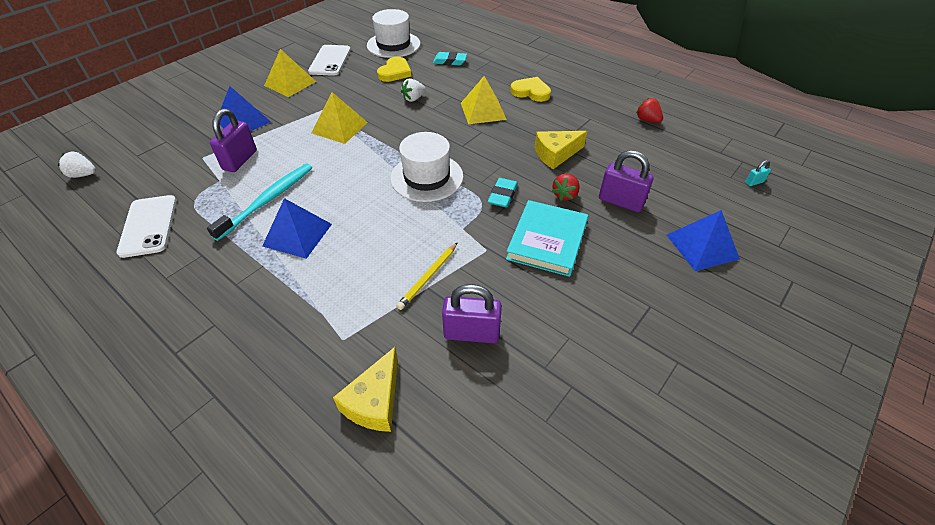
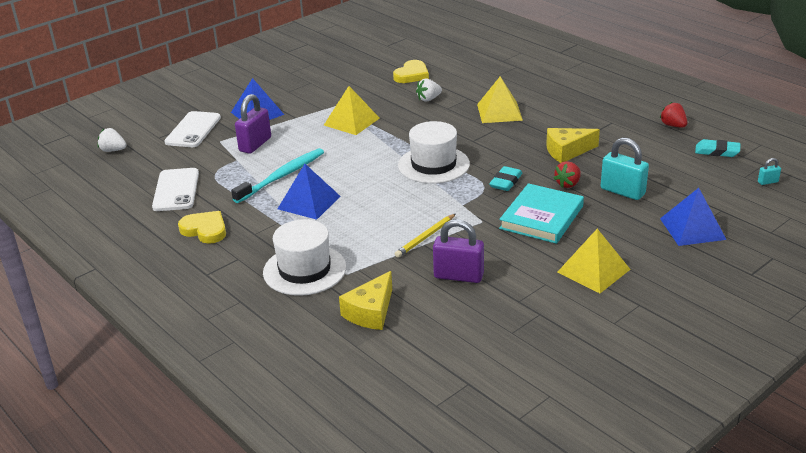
camera: 10 degrees right, 15 degrees down
(290, 83) = (303, 82): yellow pyramid -> yellow pyramid (593, 270)
(330, 61) = (345, 62): white phone -> white phone (193, 130)
(393, 45) = (413, 49): white hat -> white hat (304, 270)
(450, 61) = (471, 66): turquoise eraser -> turquoise eraser (717, 151)
(531, 92) = (554, 97): yellow heart -> yellow heart (205, 230)
(620, 202) = (622, 191): purple padlock -> turquoise padlock

